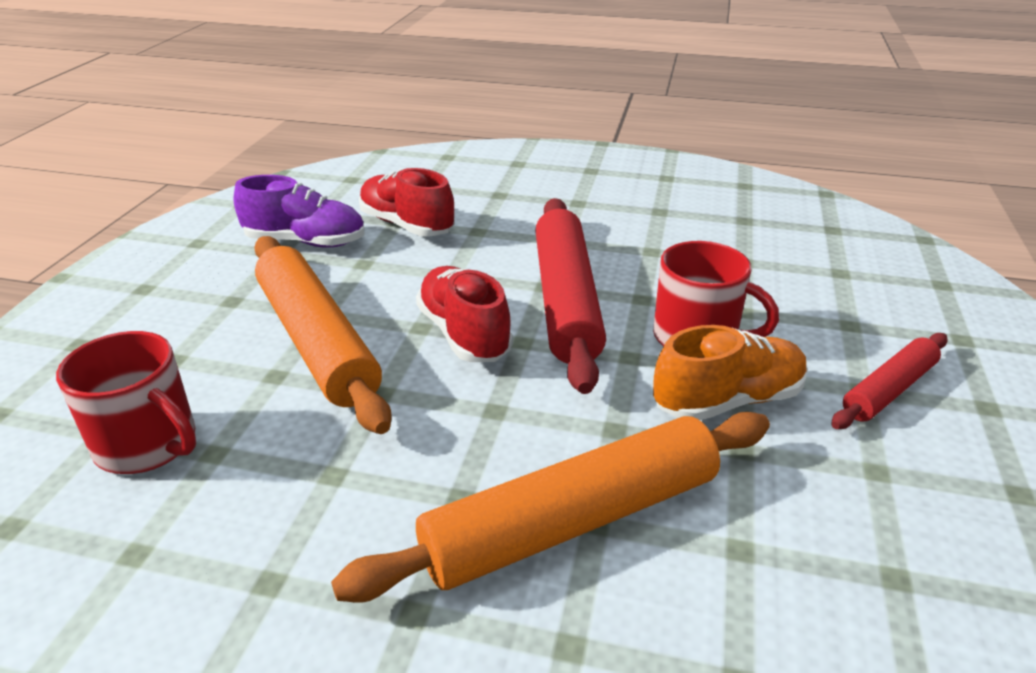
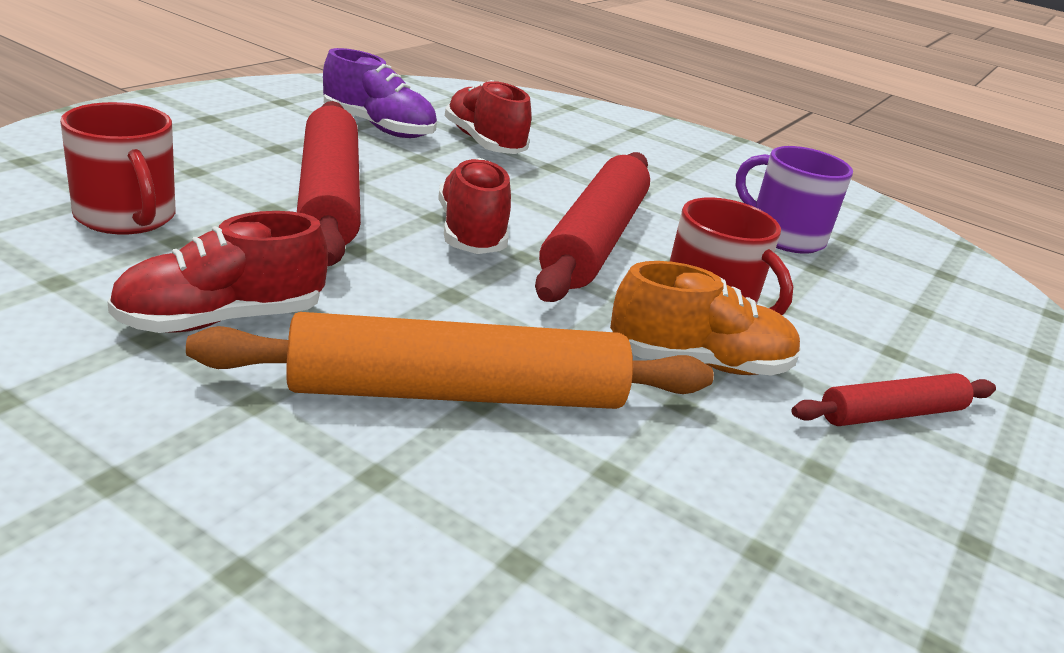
camera: 15 degrees right, 5 degrees down
(317, 341) = (329, 197): orange rolling pin -> red rolling pin
(320, 531) = (221, 320): none -> red shoe
(700, 236) = (784, 236): none -> purple mug

